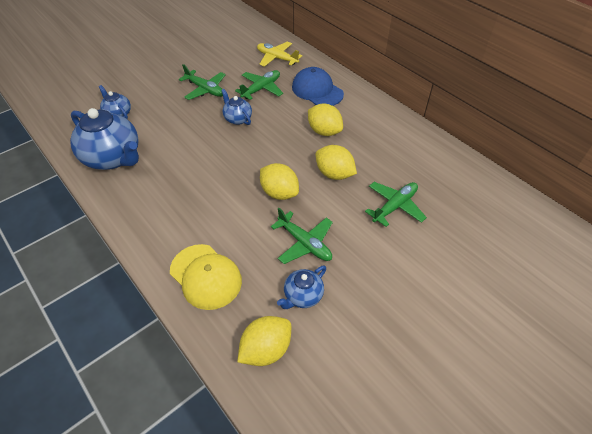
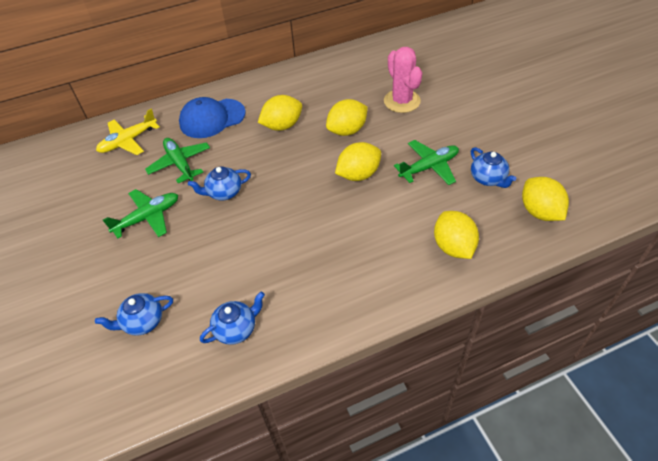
camera: 70 degrees left, 0 degrees up
(113, 158) = (236, 329): blue teapot -> blue teapot, size x0.51
(206, 276) = (453, 247): yellow cap -> yellow lemon
(394, 206) = (402, 101): green plane -> pink cactus

